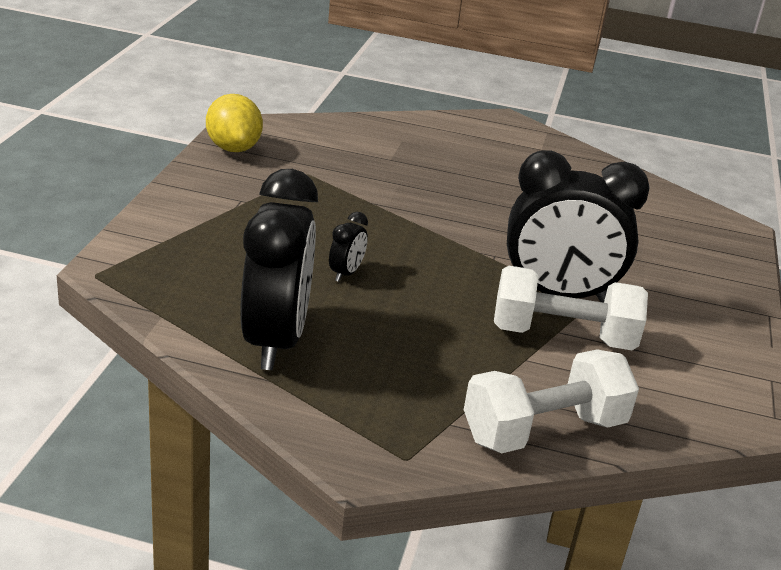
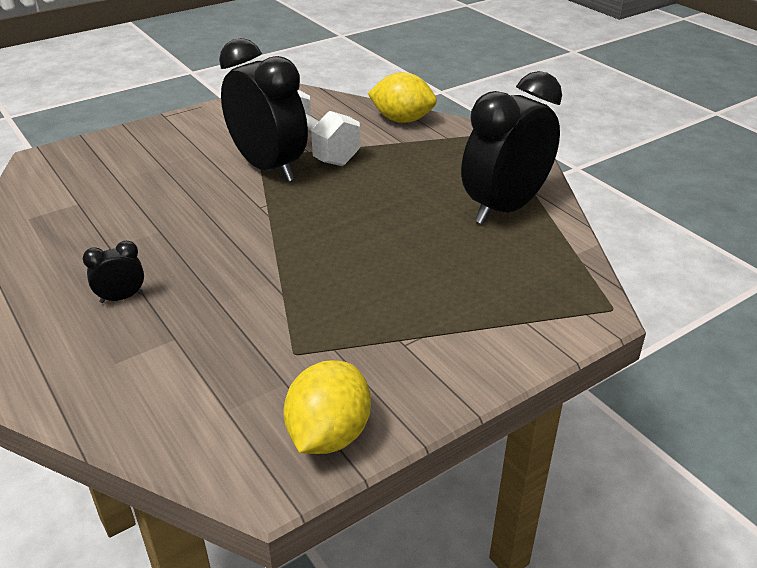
camera: 135 degrees left, 5 degrees up
(346, 273) = (397, 234): black clock -> black clock (121, 298)
(544, 430) = (402, 120): white dumbbell -> yellow lemon

